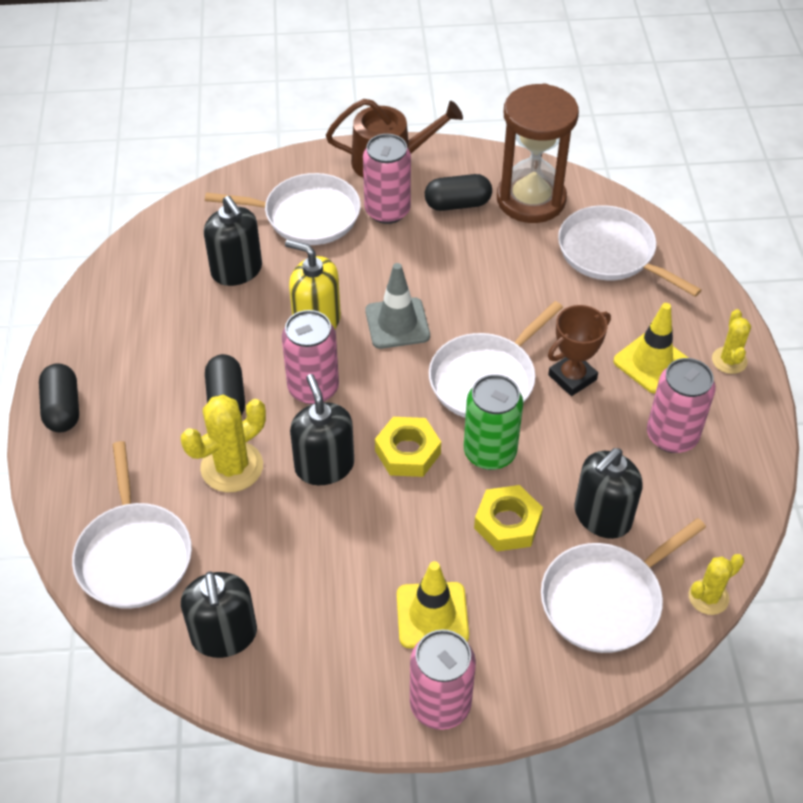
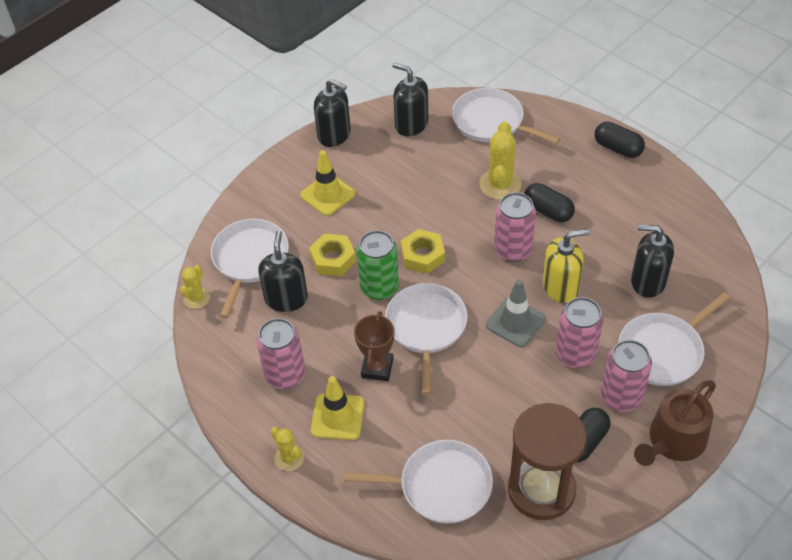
camera: 140 degrees right, 0 degrees up
(324, 466) = (456, 218): black soap dispenser -> black soap dispenser (334, 135)
(440, 704) = (288, 166): pink can -> pink can (575, 355)

